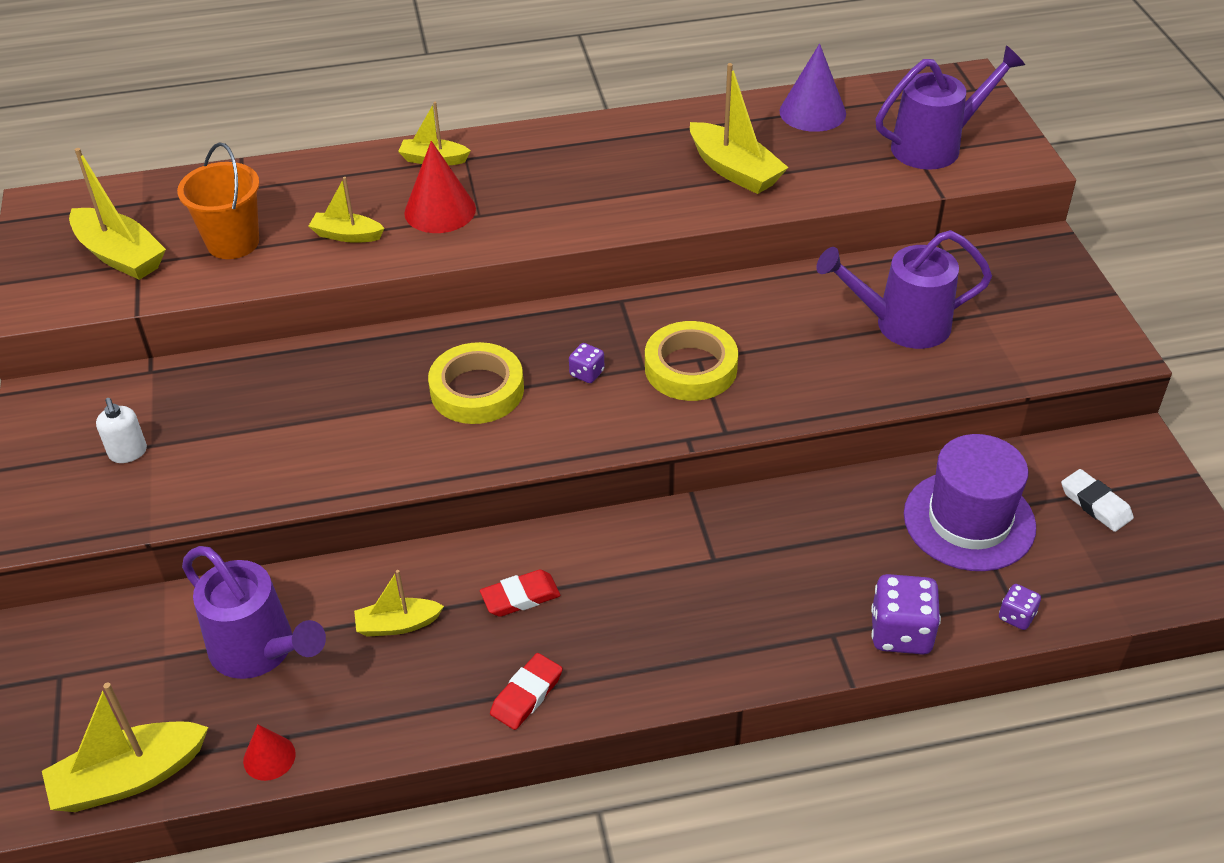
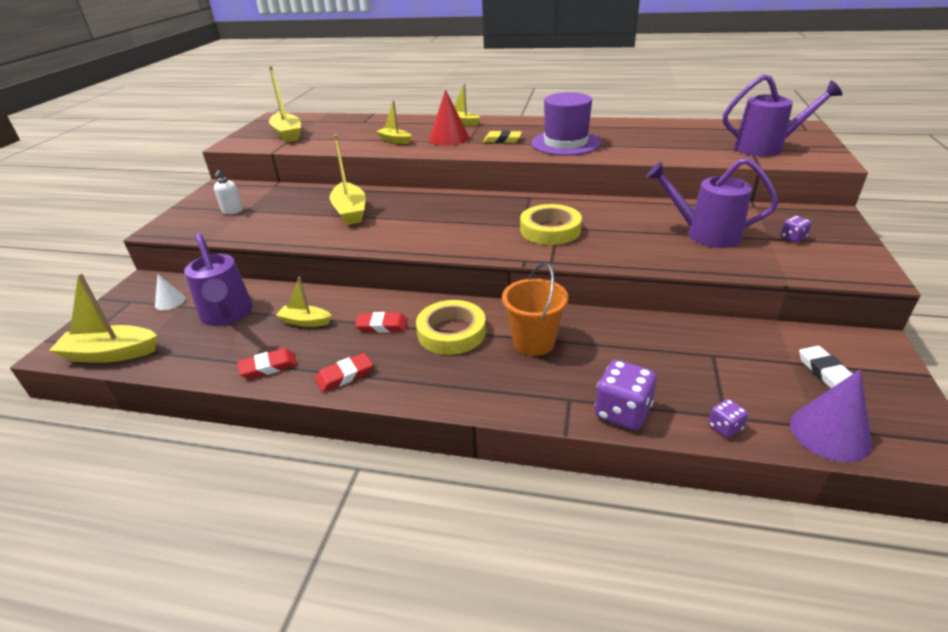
camera: 25 degrees right, 10 degrees down
(134, 656) = (170, 301): none -> white cone
(233, 242) = (340, 136): orange bucket -> orange bucket (534, 342)
(269, 757) = (183, 365): red cone -> none
(405, 717) = (268, 367): none -> red eraser
(477, 390) = (420, 218): yellow tape -> yellow tape (451, 332)
(535, 199) = (502, 140): none -> yellow eraser
(587, 373) = (486, 222): purple dice -> purple dice (793, 238)
(734, 170) = (626, 143): yellow boat -> yellow boat (350, 212)
(812, 112) = (690, 128): purple cone -> purple cone (830, 433)
(969, 520) = (712, 358): purple hat -> purple hat (565, 143)

